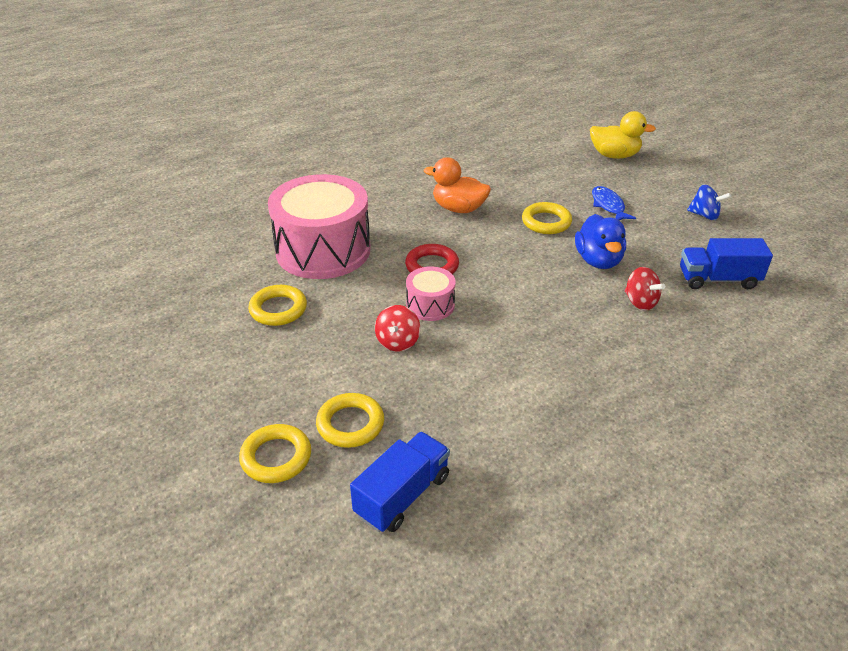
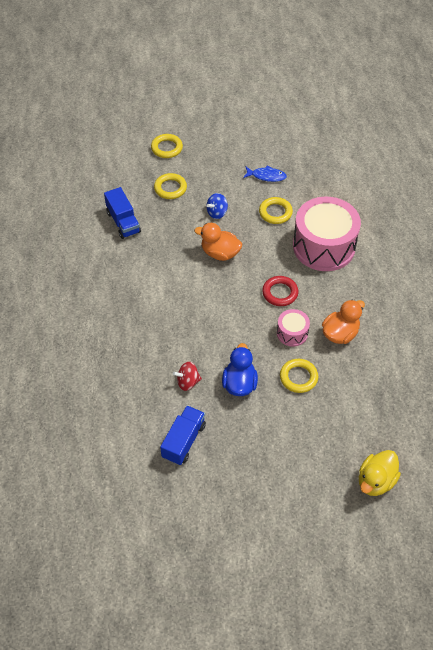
camera: 115 degrees right, 15 degrees up
(350, 424) = (174, 217): yellow ring -> yellow ring (167, 148)
(398, 342) = (220, 253): red spinning top -> orange duck
(430, 305) = (243, 278): pink drum -> pink drum (292, 333)
(598, 261) = (239, 383): blue duck -> blue duck turned 75 degrees clockwise
(608, 205) = (301, 429): blue fish -> blue fish (266, 176)
(704, 215) = (257, 487): blue spinning top -> blue spinning top (217, 213)

